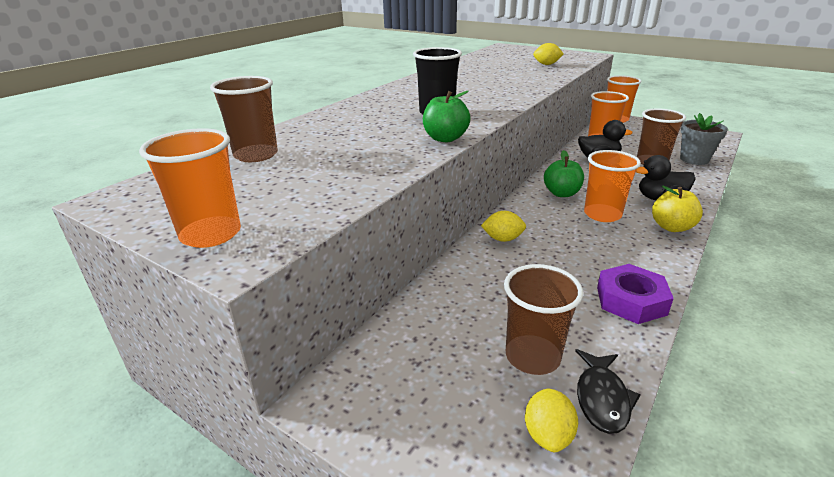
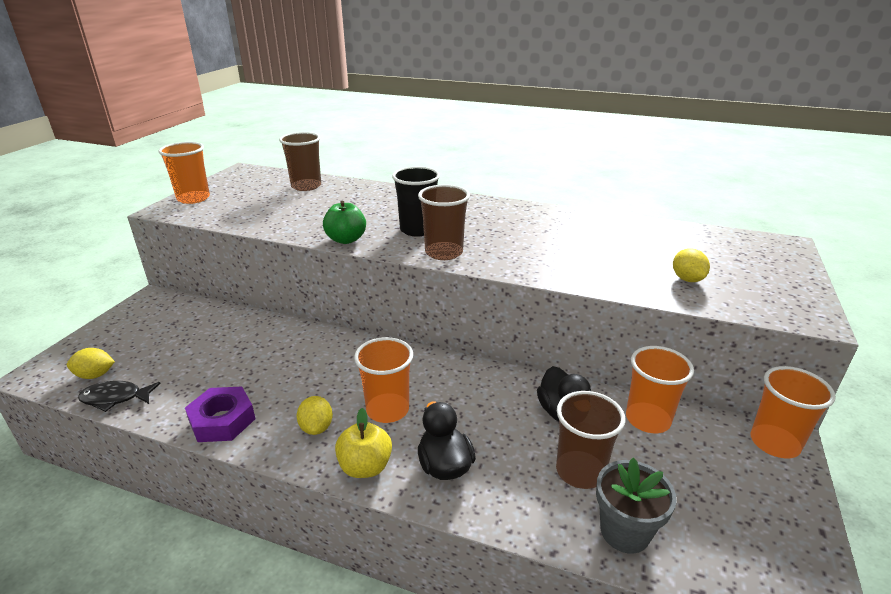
camera: 75 degrees right, 0 degrees up
(502, 239) = (326, 345): yellow lemon -> yellow lemon (316, 427)
(532, 357) = (165, 367): brown cup -> brown cup (444, 252)
(561, 193) = (434, 379): green apple -> none

